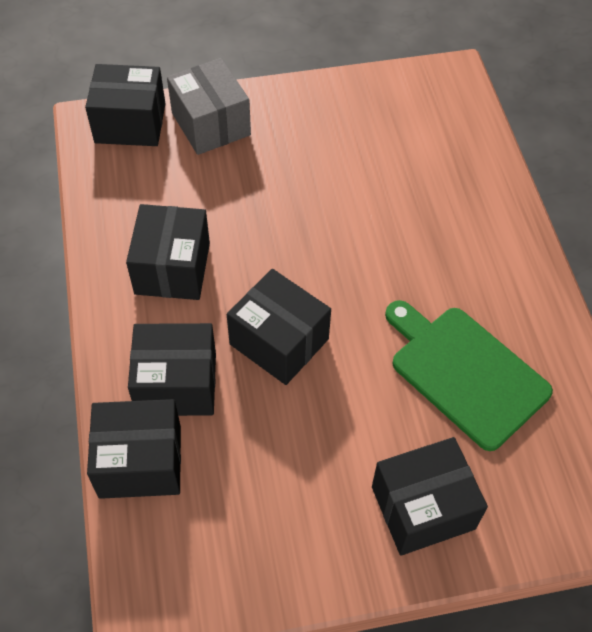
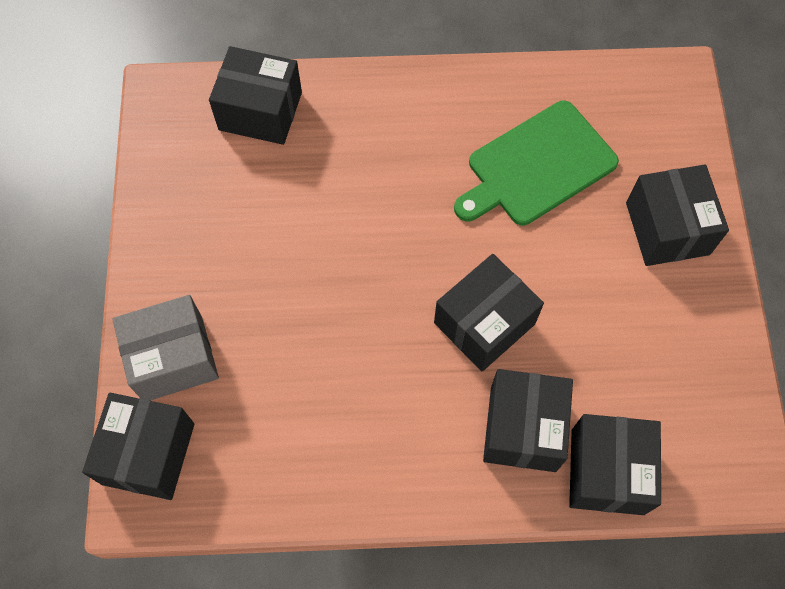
camera: 80 degrees left, 10 degrees up
(172, 268) = (377, 421): black box -> black box (260, 111)

